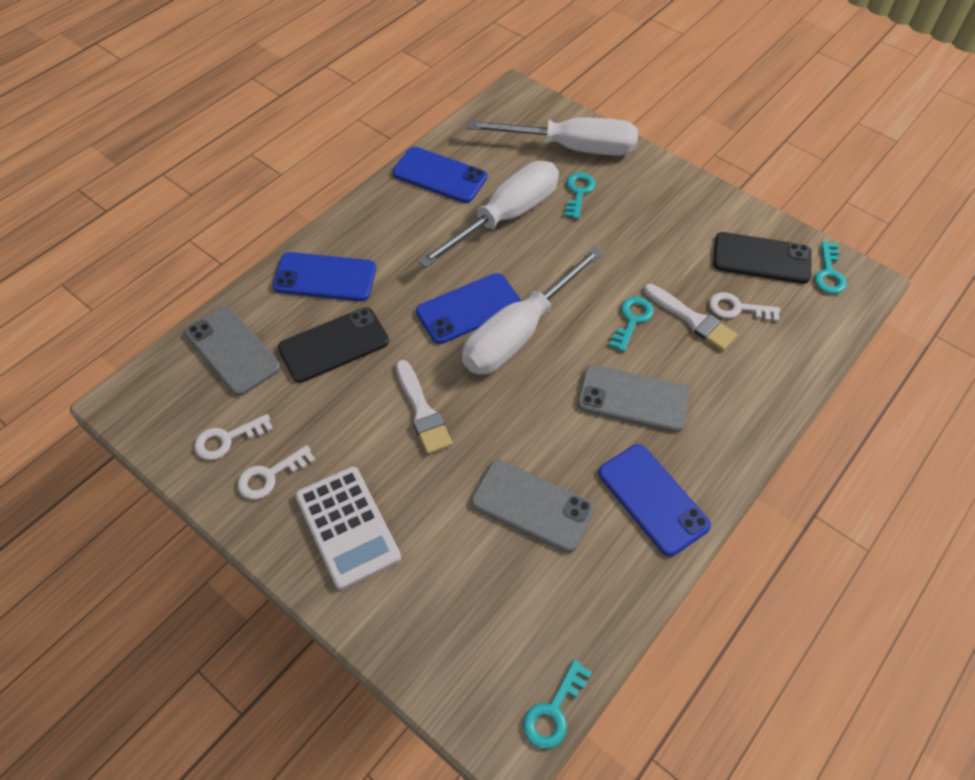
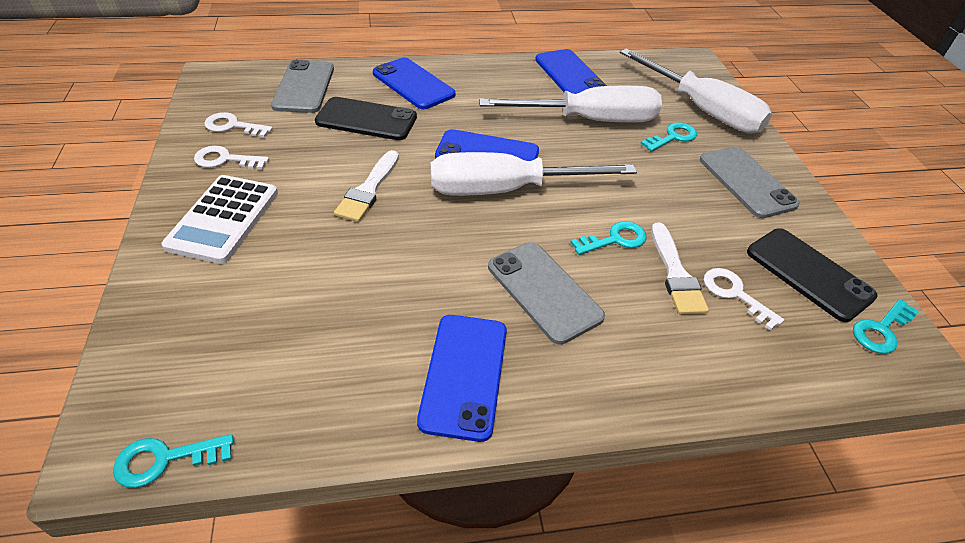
camera: 40 degrees right, 10 degrees down
(532, 505) = (360, 302): grey phone -> grey phone (746, 182)

